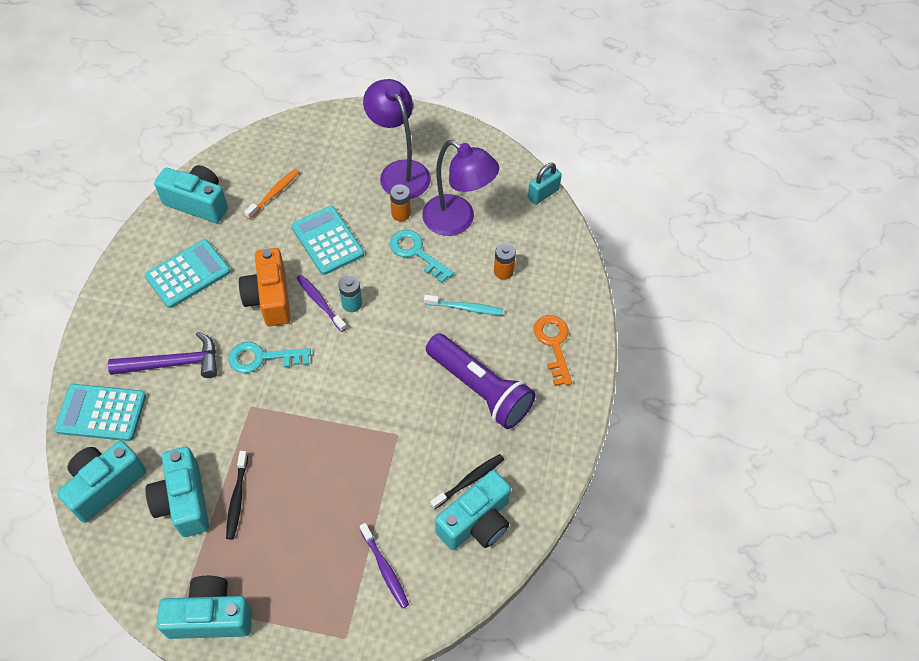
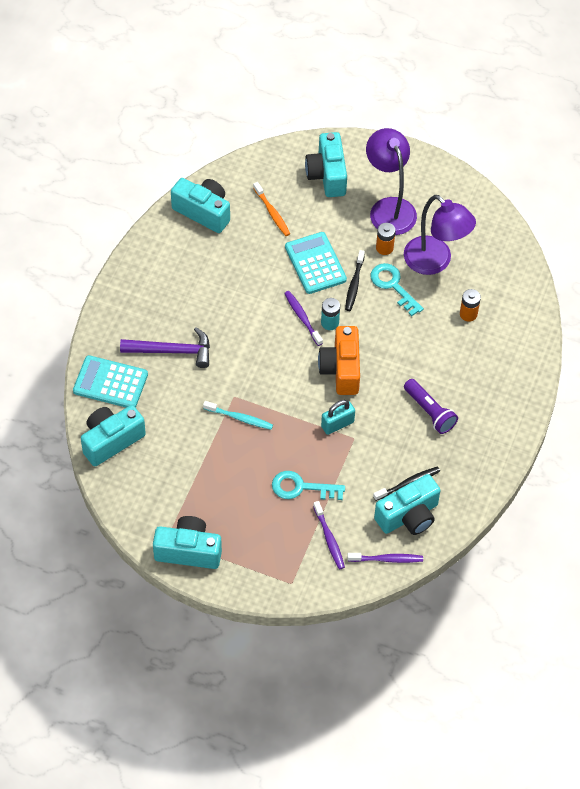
camera: 10 degrees right, 0 degrees up
(184, 501) = (173, 462): turquoise camera -> turquoise camera (327, 175)
(188, 274) = (190, 276): turquoise calculator -> none
(237, 498) = (216, 467): black toothbrush -> black toothbrush (354, 284)
(262, 358) = (247, 358): turquoise key -> turquoise key (301, 487)
(270, 298) = (259, 307): orange camera -> orange camera (341, 369)
(274, 193) = (272, 213): orange toothbrush -> orange toothbrush turned 105 degrees clockwise
(459, 583) = (387, 559): none -> purple toothbrush
(465, 308) = (429, 341): turquoise toothbrush -> turquoise toothbrush (239, 418)
(480, 389) = (429, 412): purple flashlight -> purple flashlight, size x0.63
(543, 194) = (518, 248): turquoise padlock -> turquoise padlock (337, 424)
(553, 344) = (501, 384): orange key -> none

